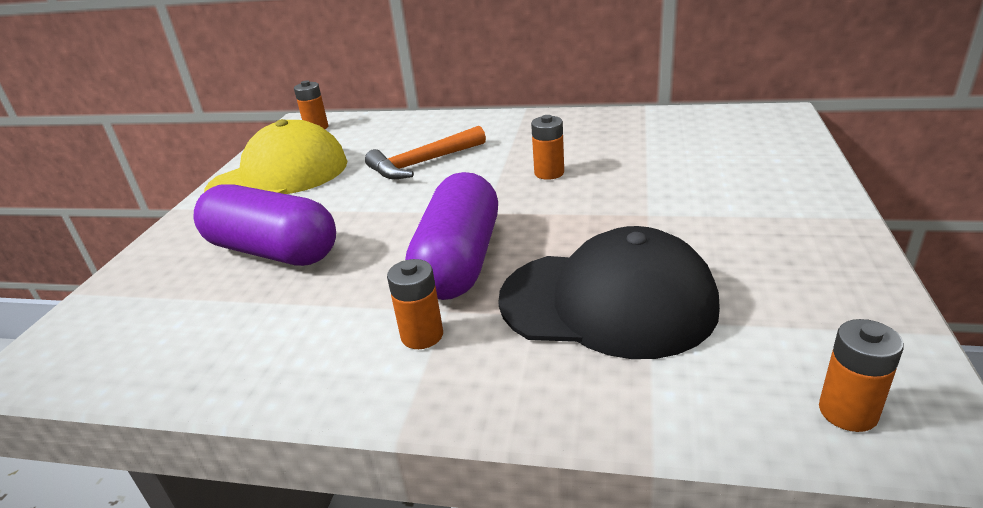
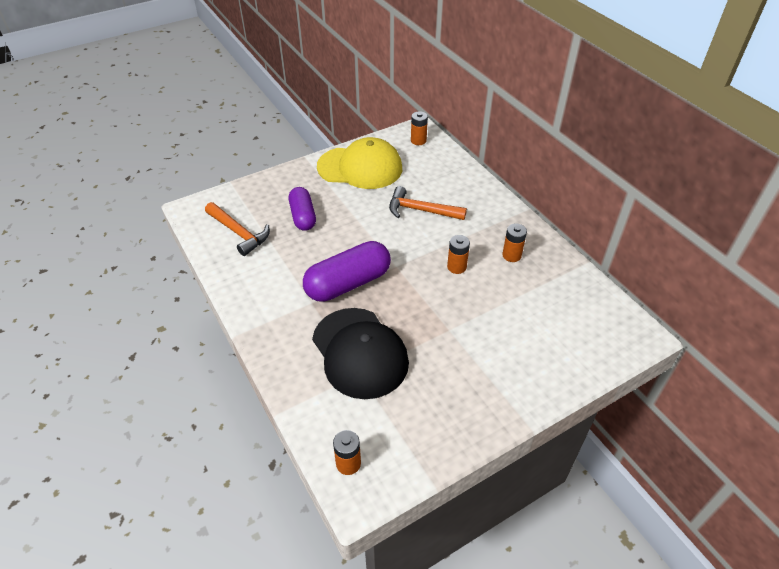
camera: 45 degrees right, 15 degrees up
(185, 328) = (239, 233): none -> orange hammer
(272, 251) = (303, 216): purple capsule -> purple capsule, size x0.65
(422, 335) = (290, 305): orange battery -> orange battery (511, 255)

